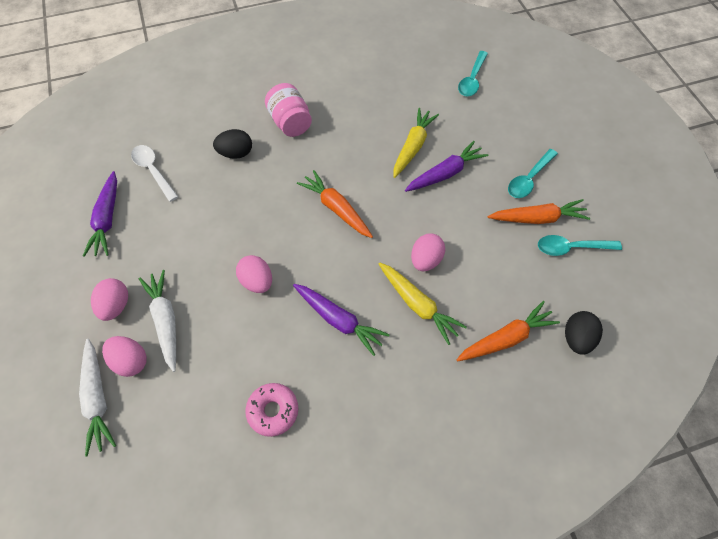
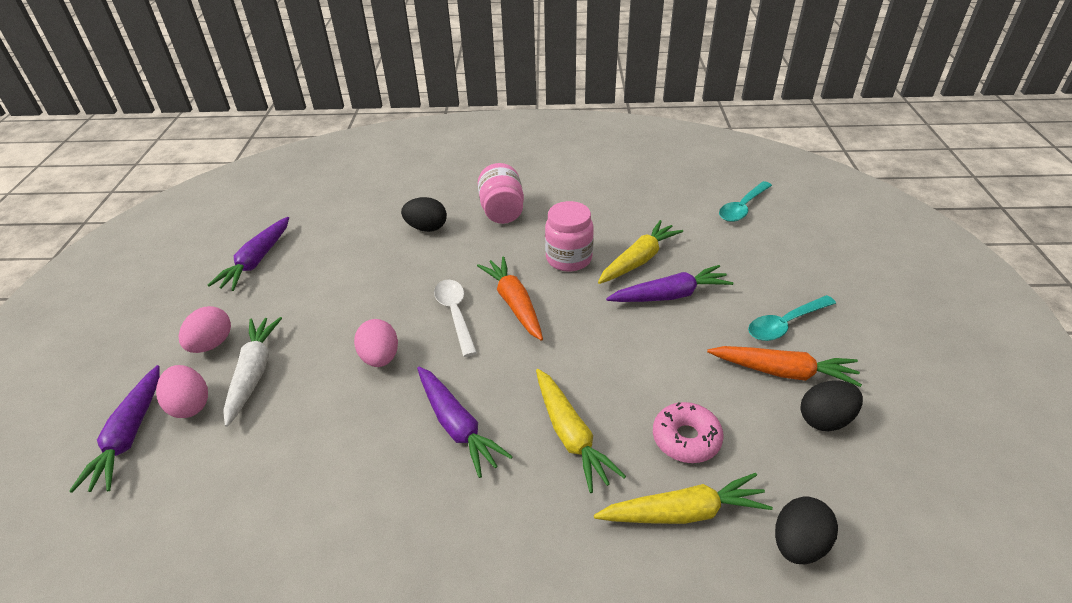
camera: 20 degrees right, 20 degrees down
(98, 399) = (129, 435): white carrot -> purple carrot
(153, 171) = (330, 227): white spoon -> white spoon (455, 314)
(273, 411) = (318, 512): pink donut -> pink donut (686, 439)
(361, 157) = (569, 259): none -> pink jar
(425, 260) = (604, 385): pink egg -> none
(506, 338) = (683, 512): orange carrot -> yellow carrot
(571, 248) = (825, 419): turquoise spoon -> black egg

